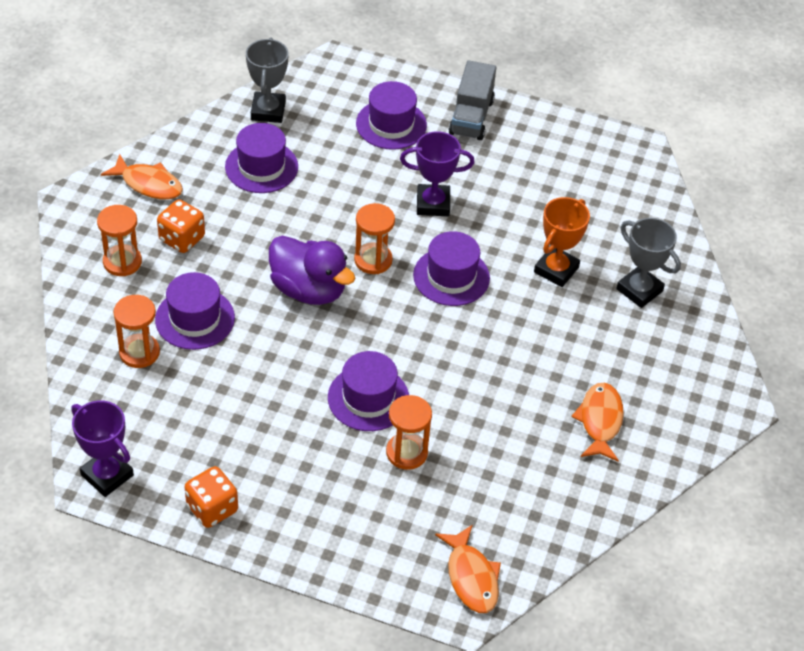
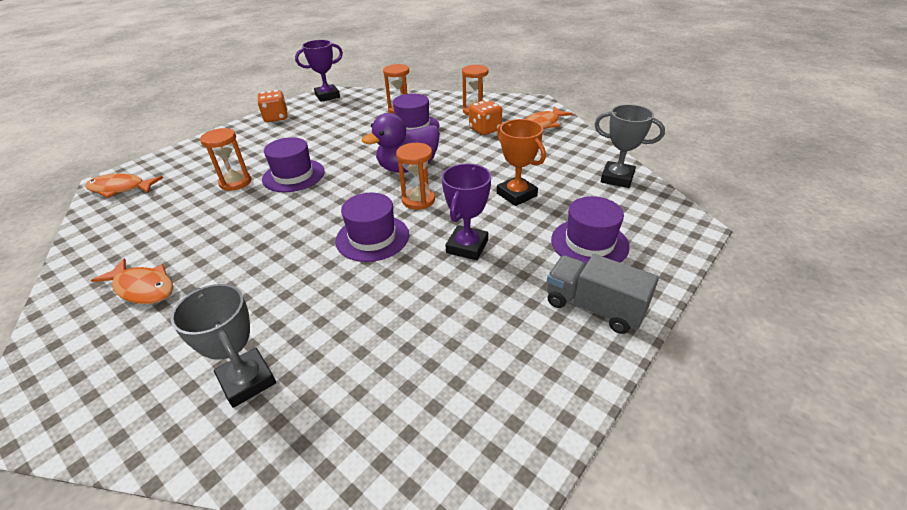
camera: 115 degrees right, 10 degrees down
(261, 167) = (547, 166): purple hat -> none
(556, 270) = (330, 312): orange trophy -> orange trophy (516, 194)
(639, 290) = (247, 381): grey trophy -> grey trophy turned 75 degrees clockwise

